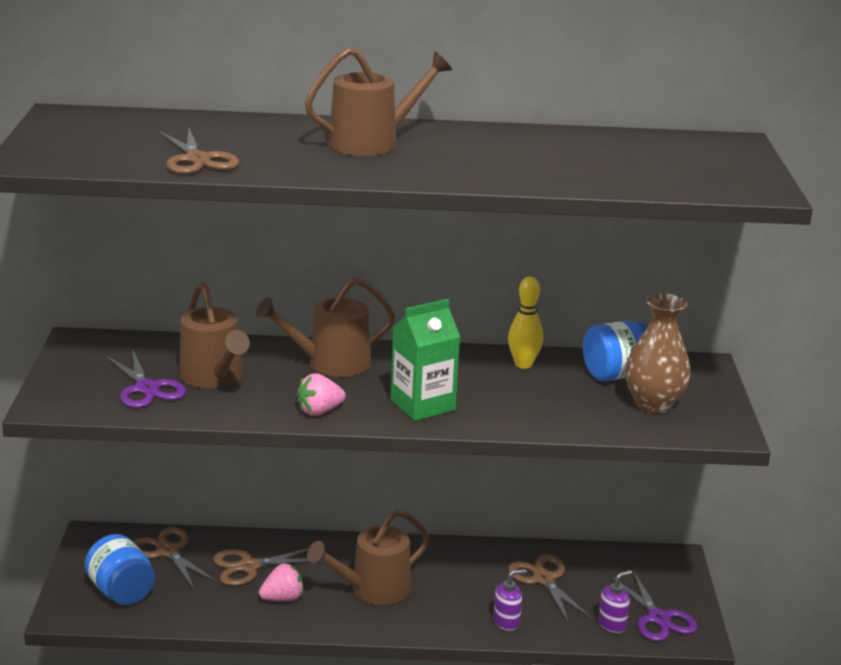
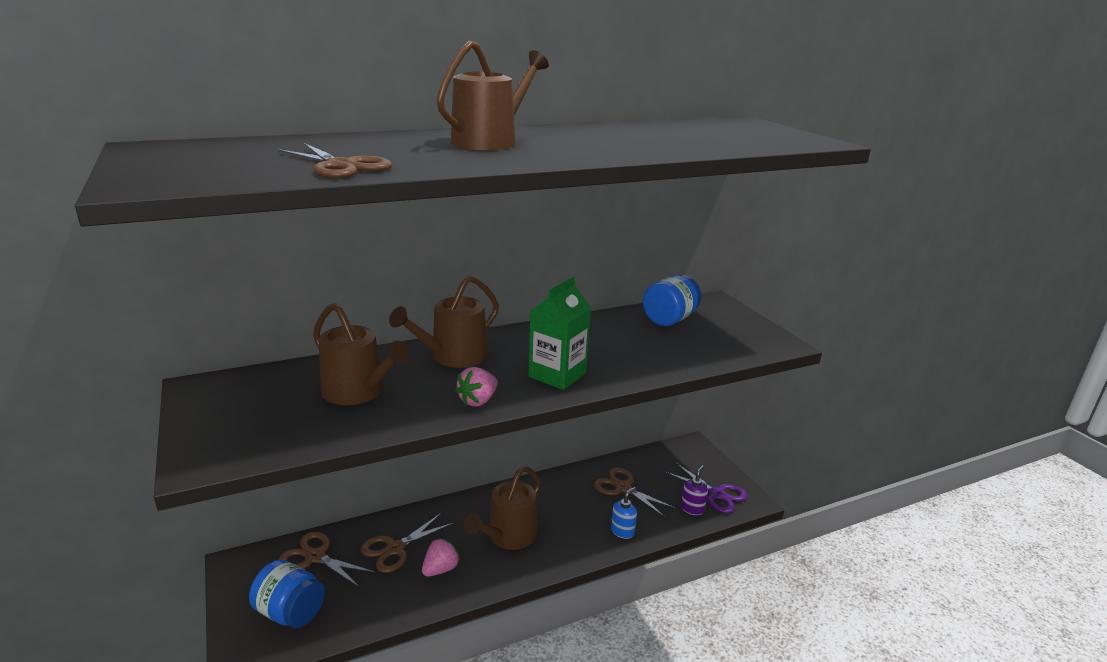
camera: 25 degrees left, 0 degrees up
(146, 389) = (299, 419): purple scissors -> none
(506, 622) = (622, 531): purple soap dispenser -> blue soap dispenser
(523, 364) = (600, 325): yellow bowling pin -> none
(653, 404) = (715, 335): brown vase -> none

